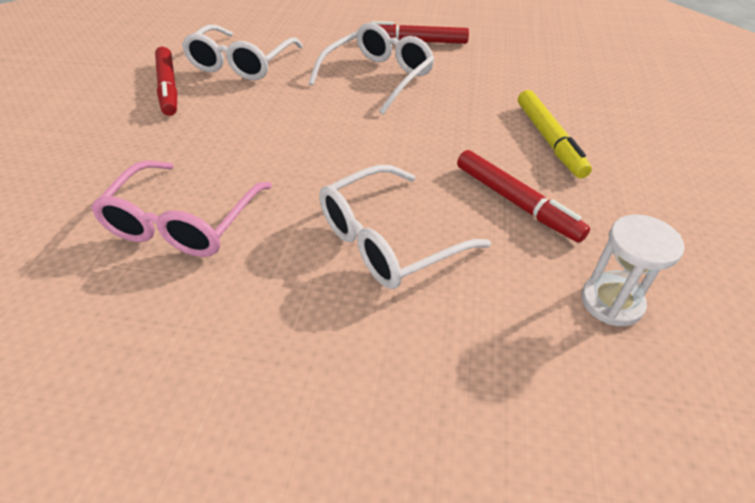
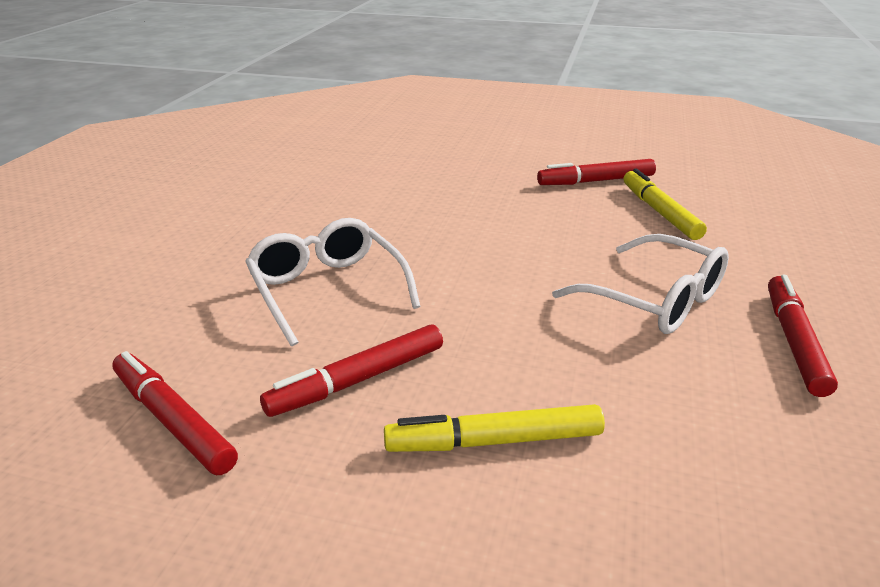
camera: 95 degrees right, 15 degrees down
(183, 222) = (384, 202): pink glasses -> none
(241, 64) = (659, 212): white glasses -> yellow marker
(611, 302) = (173, 420): white hourglass -> red marker

